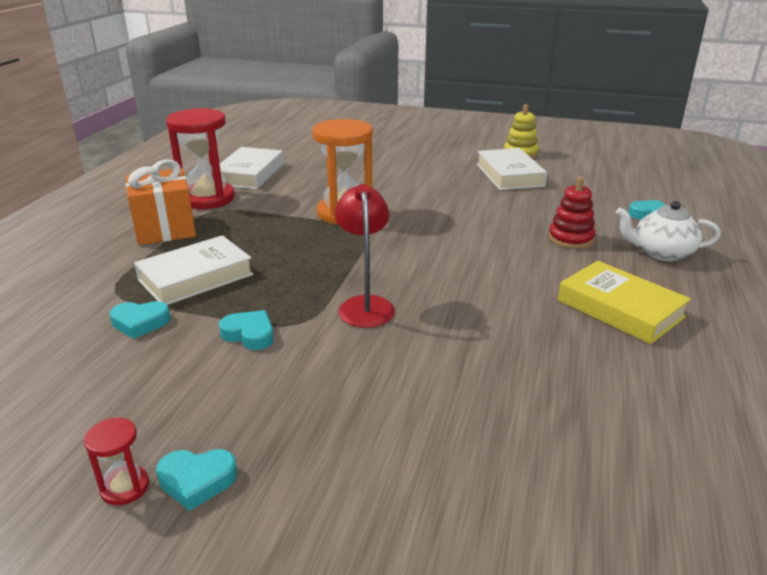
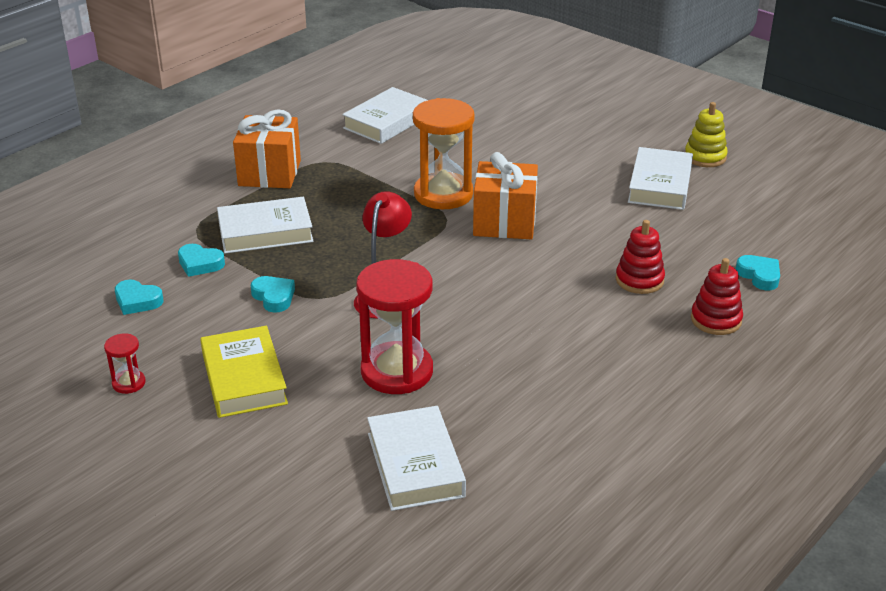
camera: 25 degrees right, 5 degrees up
(197, 481) = (173, 393): turquoise heart -> turquoise heart (137, 301)
(207, 198) = (327, 145): red hourglass -> red hourglass (397, 371)
(418, 222) = (504, 222): none -> orange gift
(561, 470) = (415, 465): none -> white book
(620, 308) = (604, 362): yellow book -> yellow book (244, 378)
(661, 253) = (716, 320): white teapot -> red stacking toy

